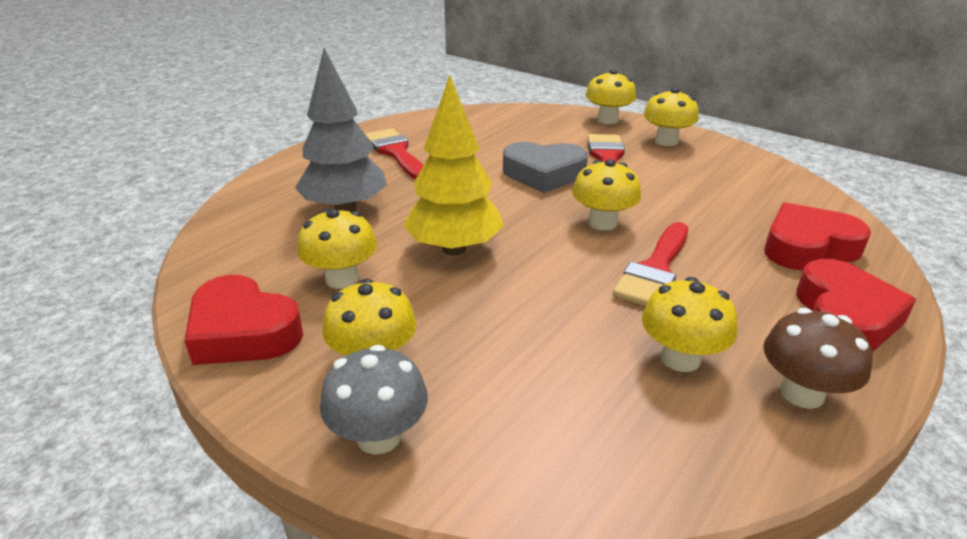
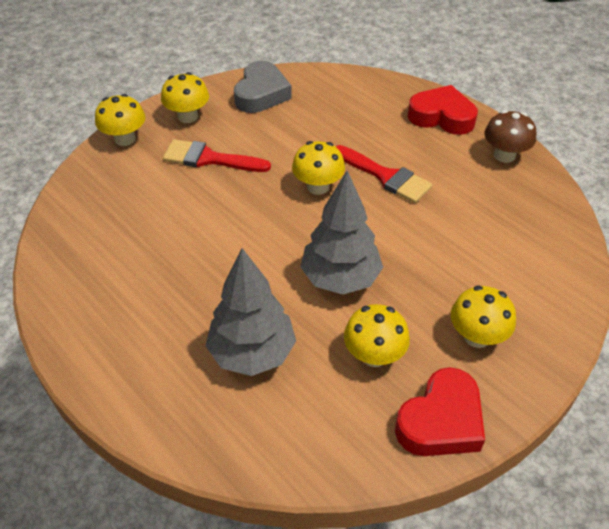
camera: 80 degrees left, 15 degrees up
(379, 436) = (545, 336): grey mushroom -> none
(396, 153) = (135, 306): red brush -> none
(454, 249) = (340, 278): yellow tree -> grey tree
(544, 174) = (225, 203): grey heart -> grey heart (261, 94)
(680, 358) = (476, 190): yellow mushroom -> none
(807, 247) = (369, 103): red heart -> none

